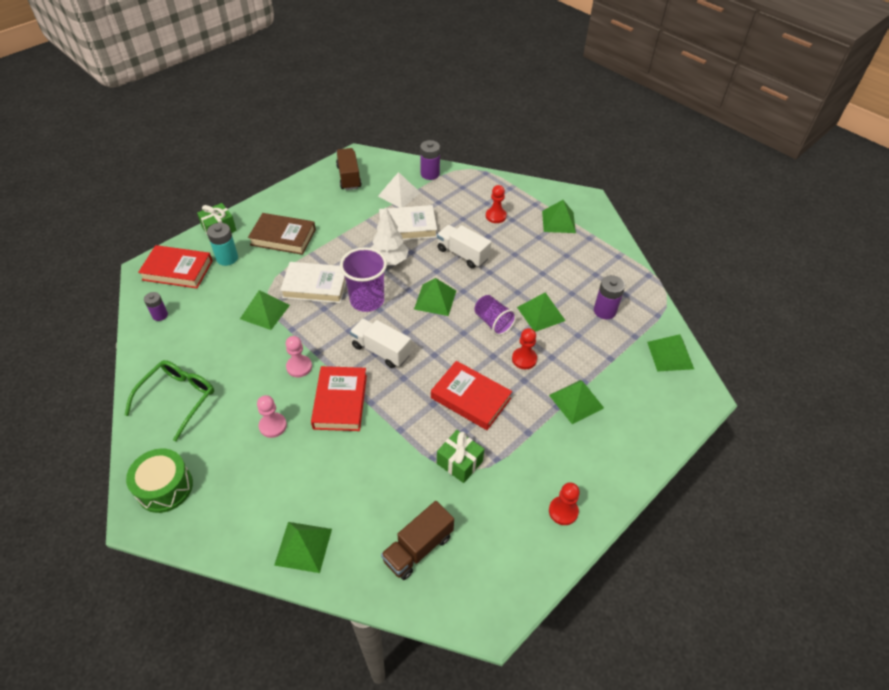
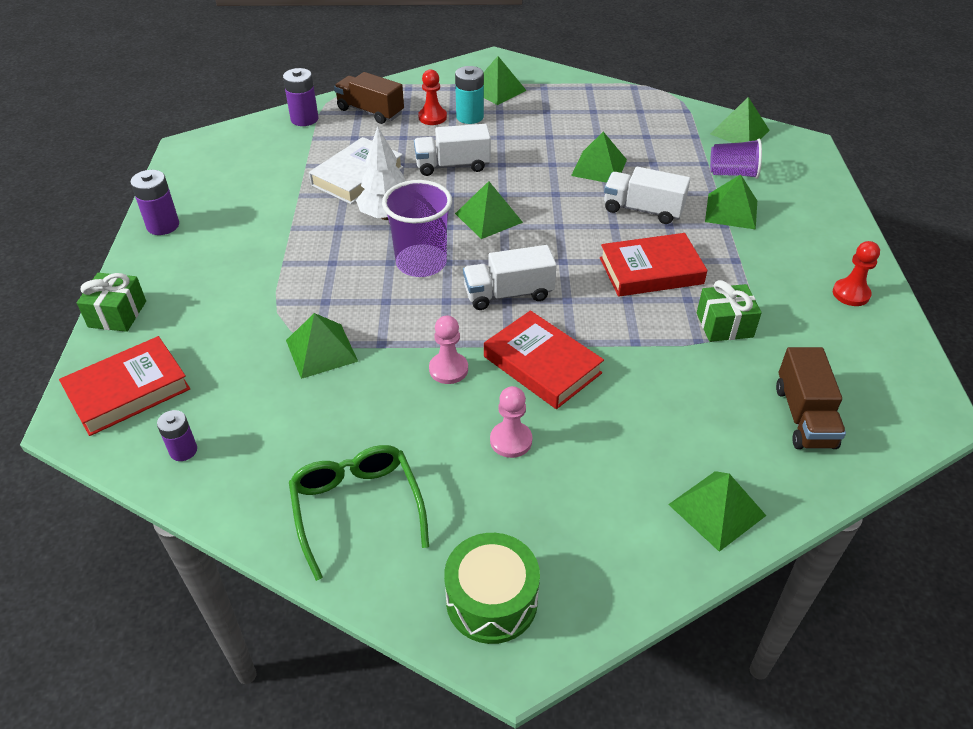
camera: 45 degrees left, 5 degrees down
(227, 258) = (180, 334): turquoise battery -> turquoise battery (470, 117)
(283, 237) = (222, 270): brown book -> none
(315, 286) = (341, 288): white book -> none
(349, 177) = (212, 170): brown truck -> brown truck (370, 111)
(399, 194) = (299, 154): white pyramid -> none
(493, 322) = (571, 200): purple cup -> purple cup (733, 173)
(524, 359) = (643, 210): red pawn -> white truck
(604, 311) = (644, 132): purple battery -> purple battery (163, 225)

